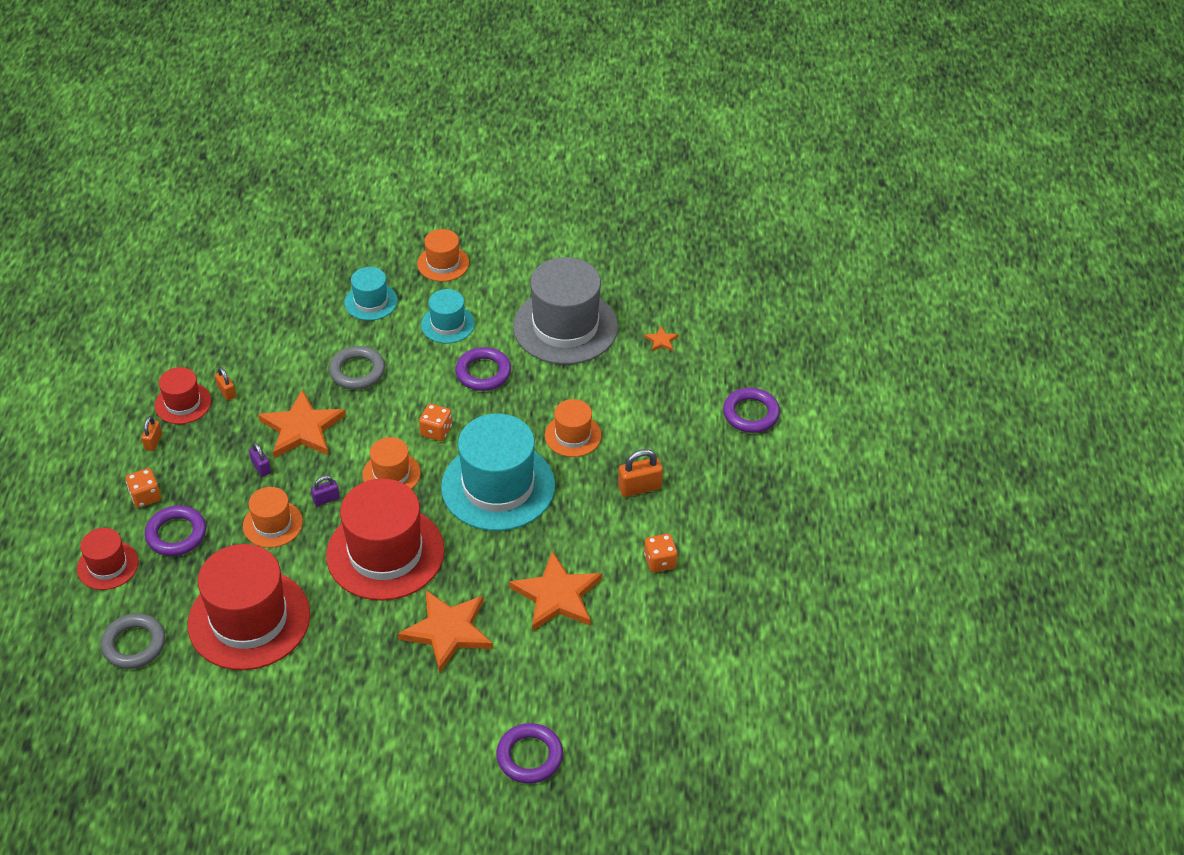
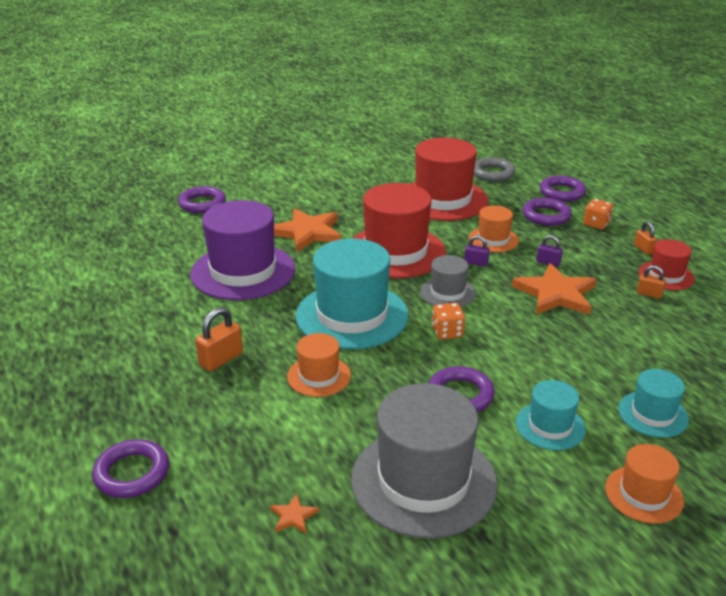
camera: 150 degrees right, 15 degrees down
(108, 565) = (562, 192): red hat -> purple ring
(326, 499) = (476, 263): purple padlock -> purple padlock turned 75 degrees clockwise
(357, 371) = (573, 348): grey ring -> none
(391, 474) = (448, 293): orange hat -> grey hat
(557, 595) = (243, 271): orange star -> purple hat
(660, 561) = (169, 316): orange dice -> none

